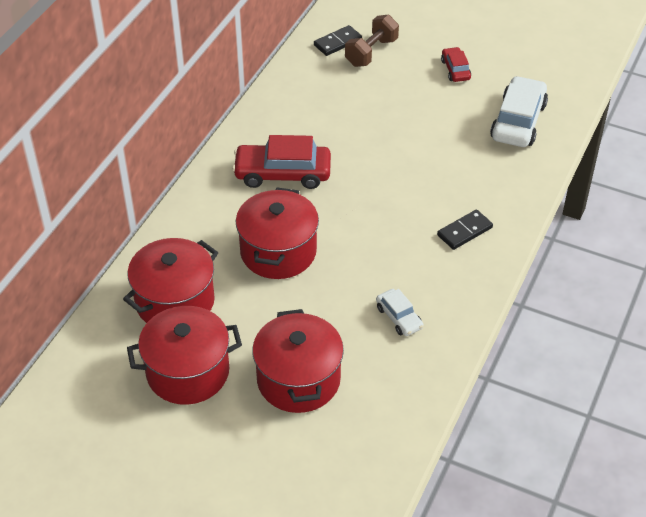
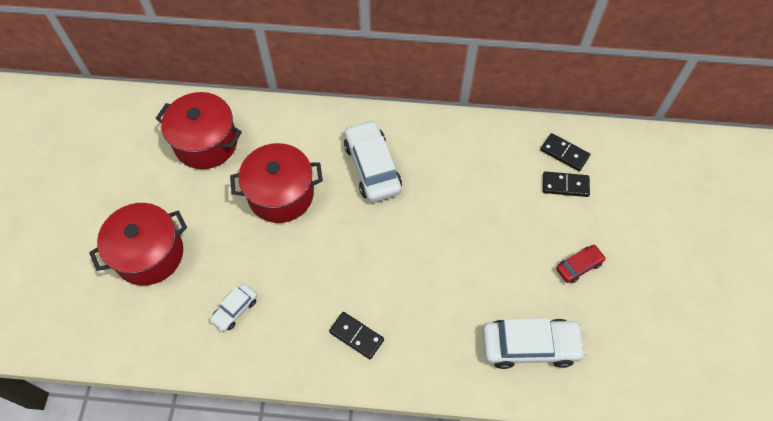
camera: 70 degrees right, 15 degrees up
(188, 372) = (139, 176): red pot -> none
(282, 173) = (372, 167): red car -> white car
(371, 52) = (565, 185): brown dumbbell -> black domino

